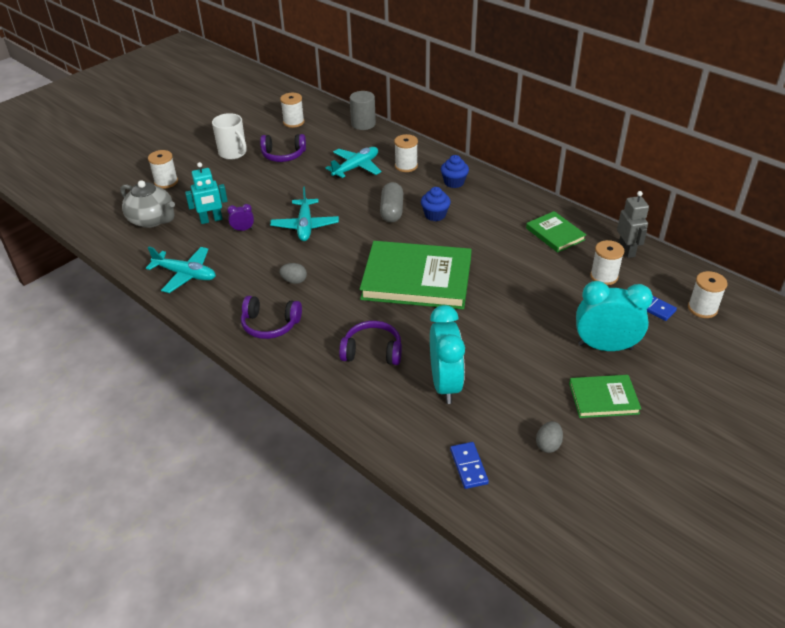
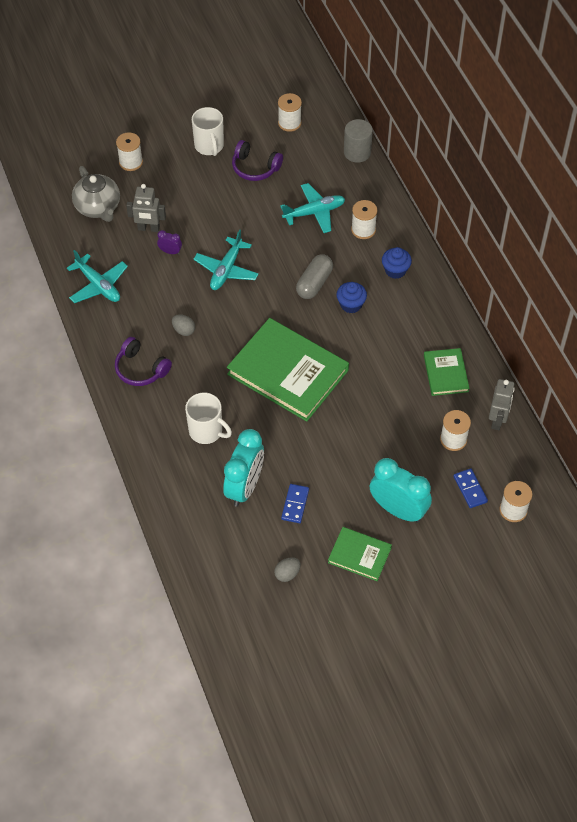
camera: 25 degrees right, 15 degrees up
(211, 220) = (148, 228): turquoise robot -> grey robot
(372, 351) = (206, 431): purple headphones -> white mug
(469, 466) = (217, 564): blue domino -> blue domino (295, 504)

